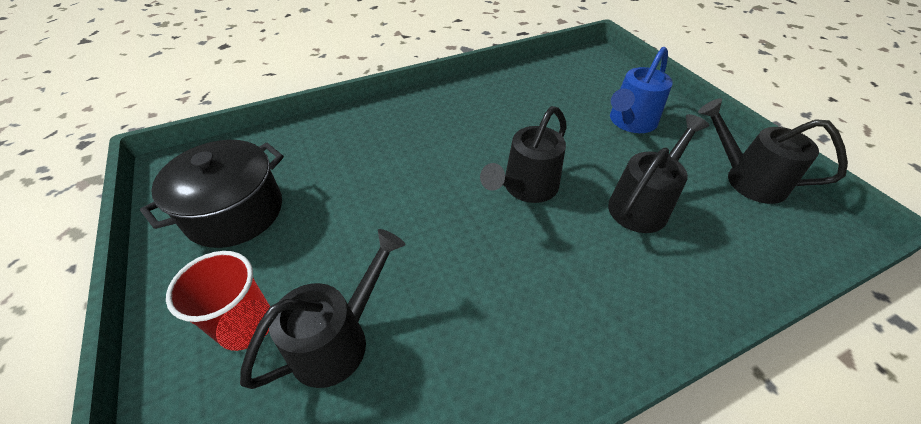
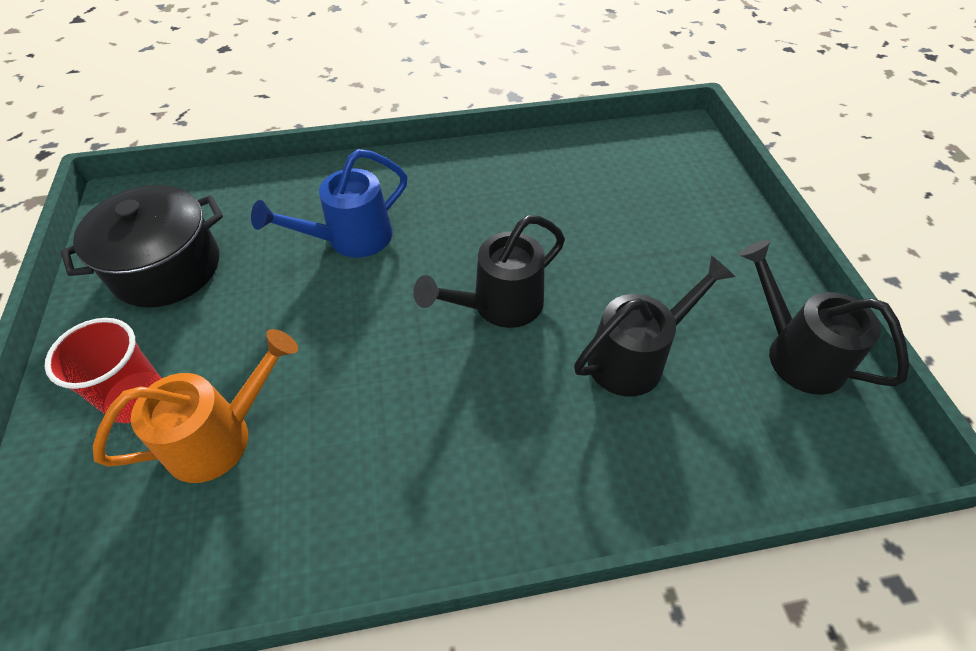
camera: 15 degrees right, 5 degrees up
(339, 339) = (221, 436): black watering can -> orange watering can
(630, 122) = (678, 242): blue watering can -> blue watering can (350, 239)

